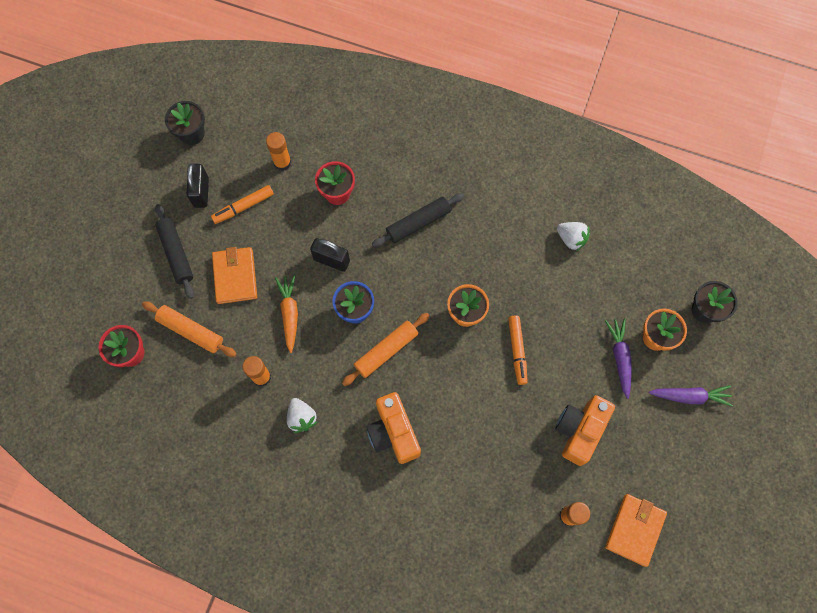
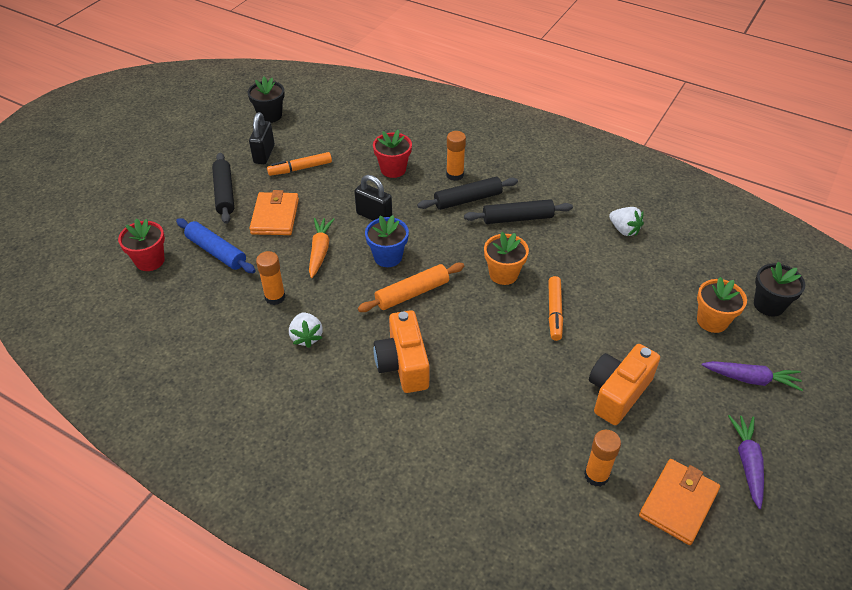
camera: 10 degrees right, 25 degrees down
(191, 331) = (216, 251): orange rolling pin -> blue rolling pin
(282, 162) = (346, 143): orange glue stick -> orange glue stick (455, 175)
(469, 240) = (517, 218): none -> black rolling pin
(620, 358) = (670, 333): purple carrot -> purple carrot (747, 463)

